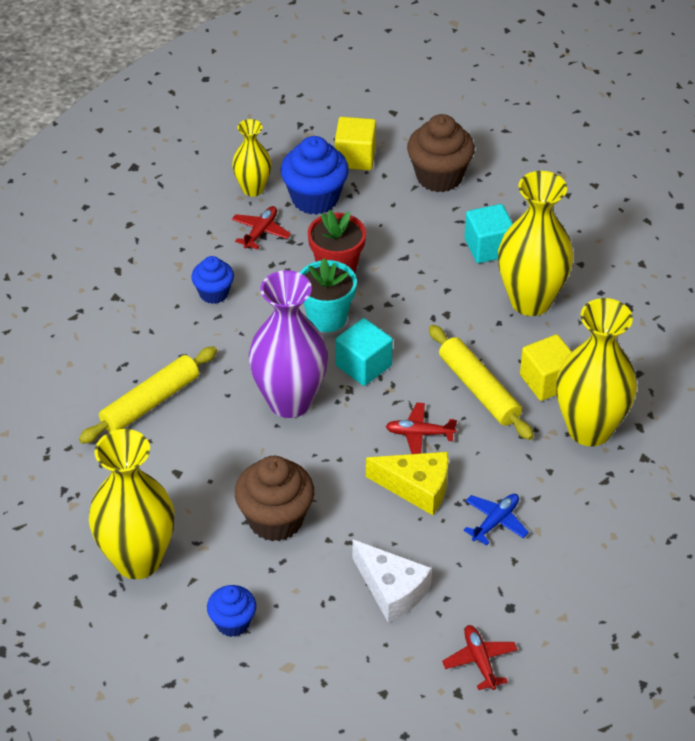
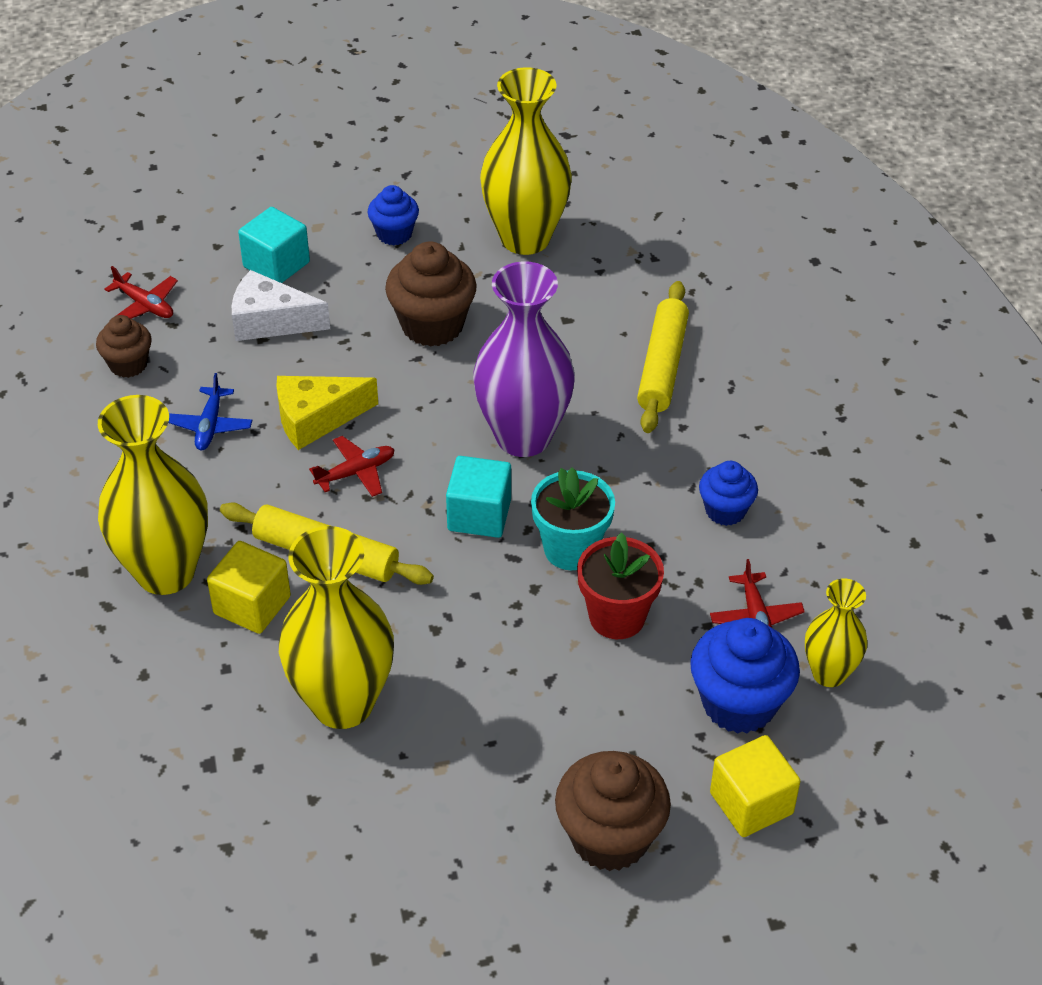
camera: 145 degrees right, 0 degrees up
(488, 247) = (454, 755): turquoise cube -> turquoise cube (276, 264)
(525, 608) = (128, 364): none -> brown cupcake

